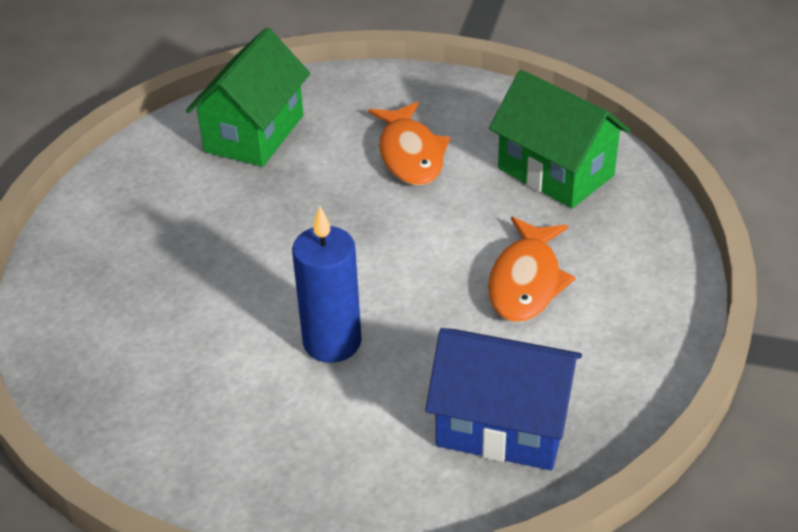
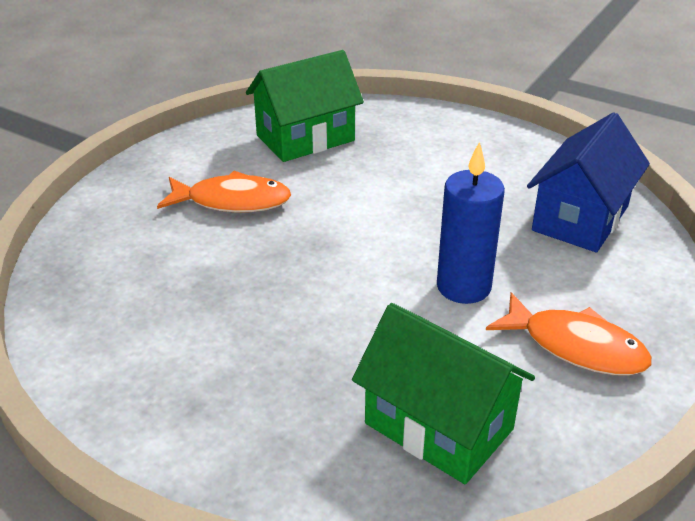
camera: 75 degrees left, 5 degrees down
(254, 133) = (124, 290): green house -> green house (438, 426)
(526, 281) = (428, 177): orange fish -> orange fish (576, 346)

